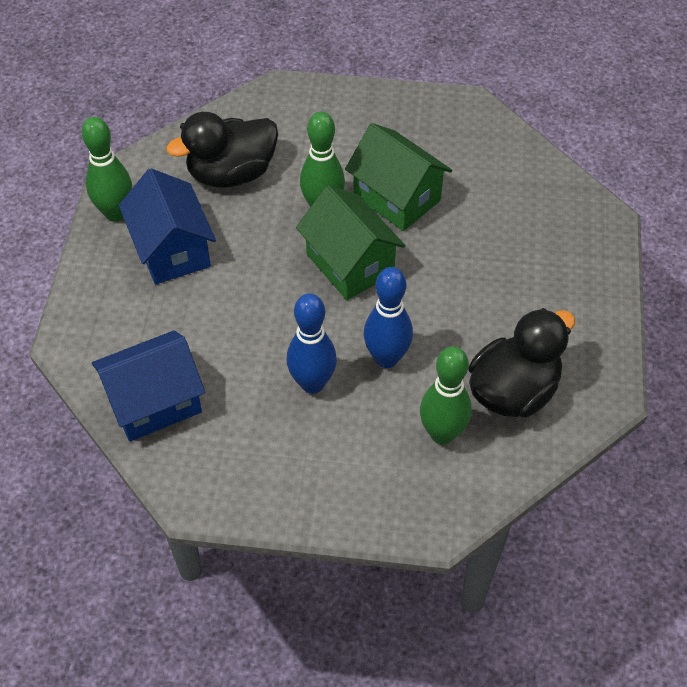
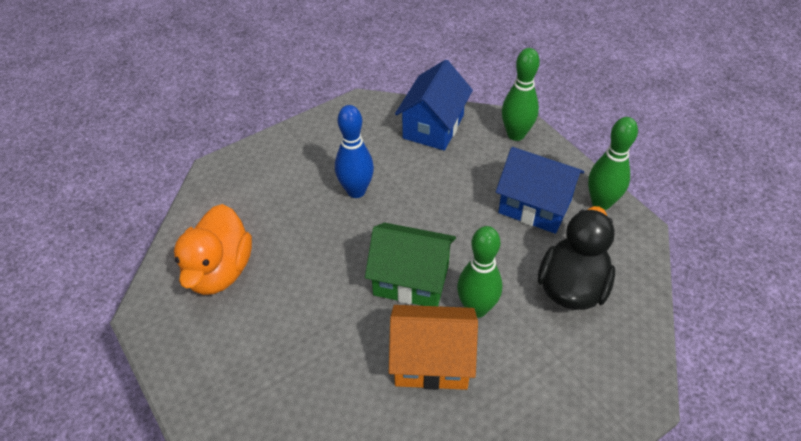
camera: 140 degrees right, 5 degrees down
(386, 358) = (324, 235): blue bowling pin -> none
(396, 198) = (431, 361): green house -> orange house
(442, 433) = (249, 215): green bowling pin -> green bowling pin (516, 134)
(513, 391) = (219, 271): black duck -> orange duck

